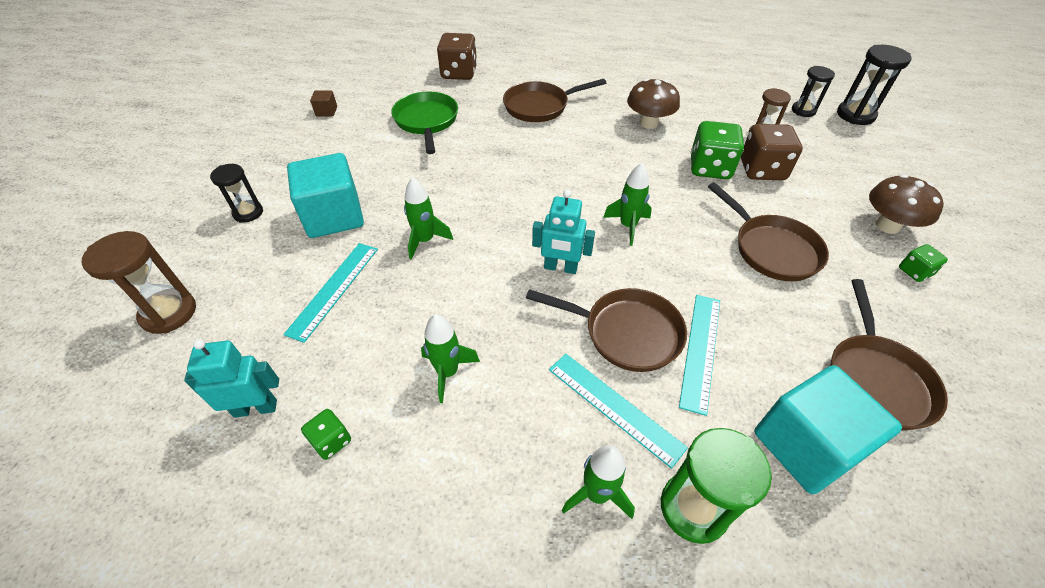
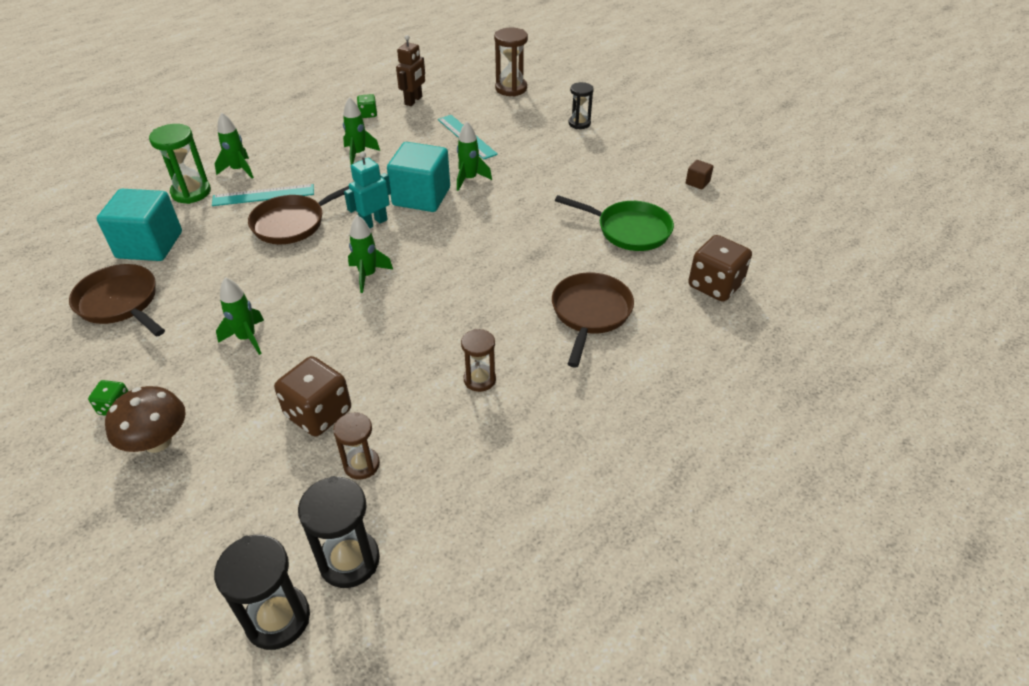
camera: 125 degrees right, 5 degrees down
(256, 408) = (413, 101): turquoise robot -> brown robot
(334, 216) = (538, 152): turquoise cube -> turquoise cube (421, 197)
(648, 123) = (479, 379): brown mushroom -> brown hourglass
(700, 350) = (242, 244): turquoise ruler -> none
(710, 168) = (366, 375): green dice -> none
(771, 249) = (247, 338): brown pan -> green rocket
(803, 110) = (349, 560): black hourglass -> black hourglass, size x1.53

